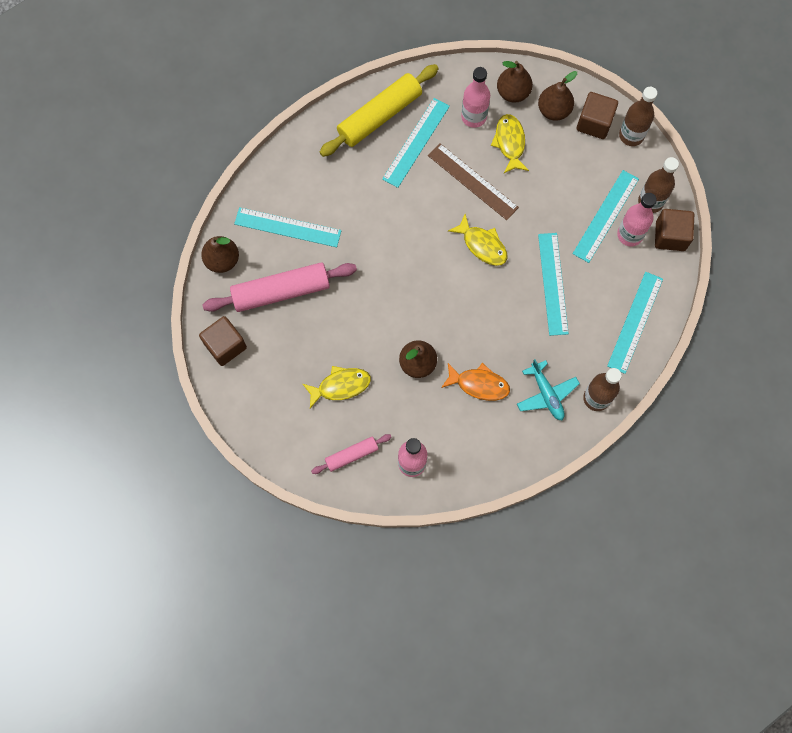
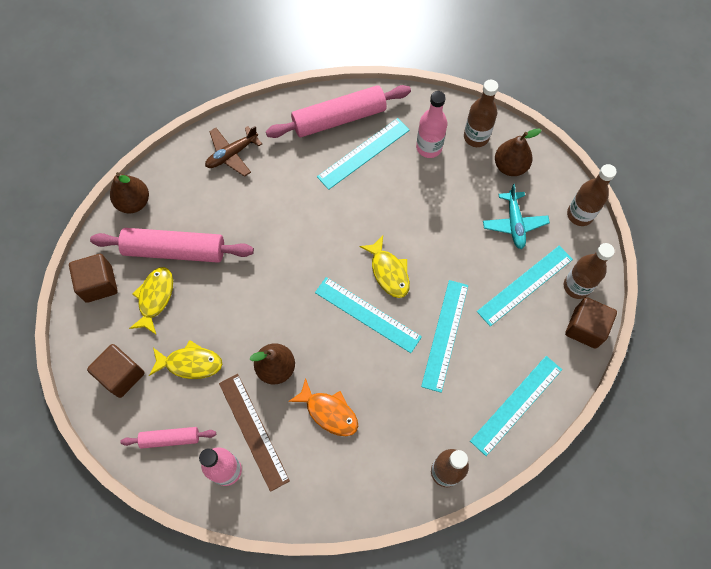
camera: 20 degrees right, 5 degrees down
(287, 227) = (208, 192): turquoise ruler -> turquoise ruler (367, 314)
(294, 184) = (232, 154): none -> brown plane
(379, 116) = (339, 118): yellow rolling pin -> pink rolling pin
(472, 181) = (403, 207): brown ruler -> brown ruler (253, 431)
(510, 143) = (454, 183): yellow fish -> yellow fish (155, 298)
(513, 92) = (476, 137): brown pear -> brown bottle
(546, 394) = (394, 448): turquoise plane -> turquoise plane (514, 223)
(594, 123) = (546, 191): brown cube -> brown cube (121, 375)
(630, 235) = (543, 312): pink bottle -> none

